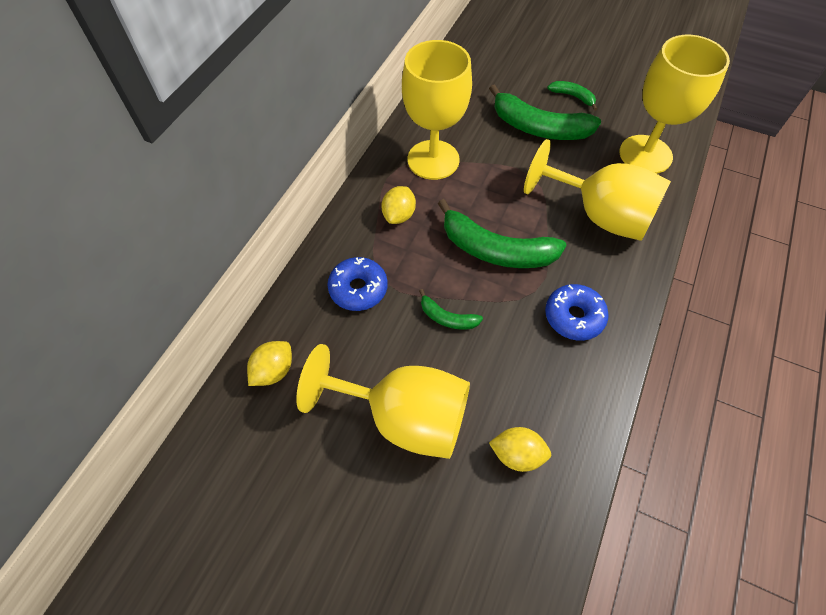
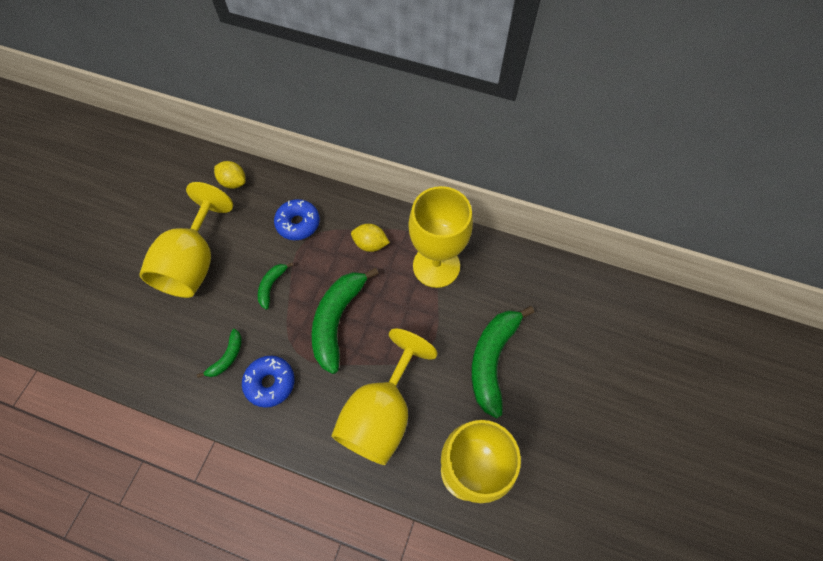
camera: 85 degrees right, 5 degrees up
(517, 454) = (159, 337): yellow lemon -> none
(573, 97) = (546, 397): green banana -> green banana (227, 357)

